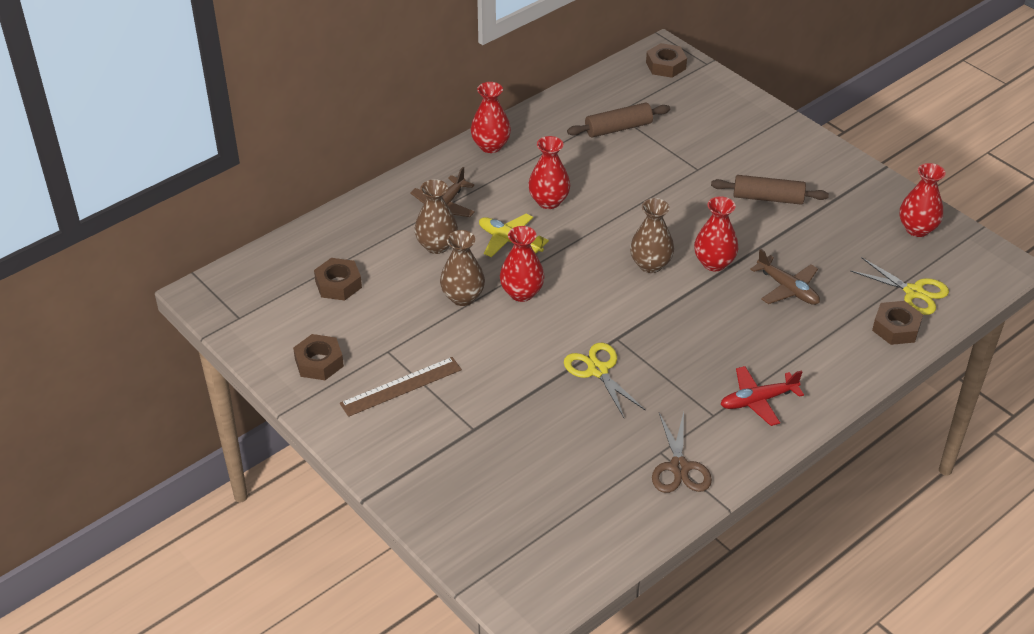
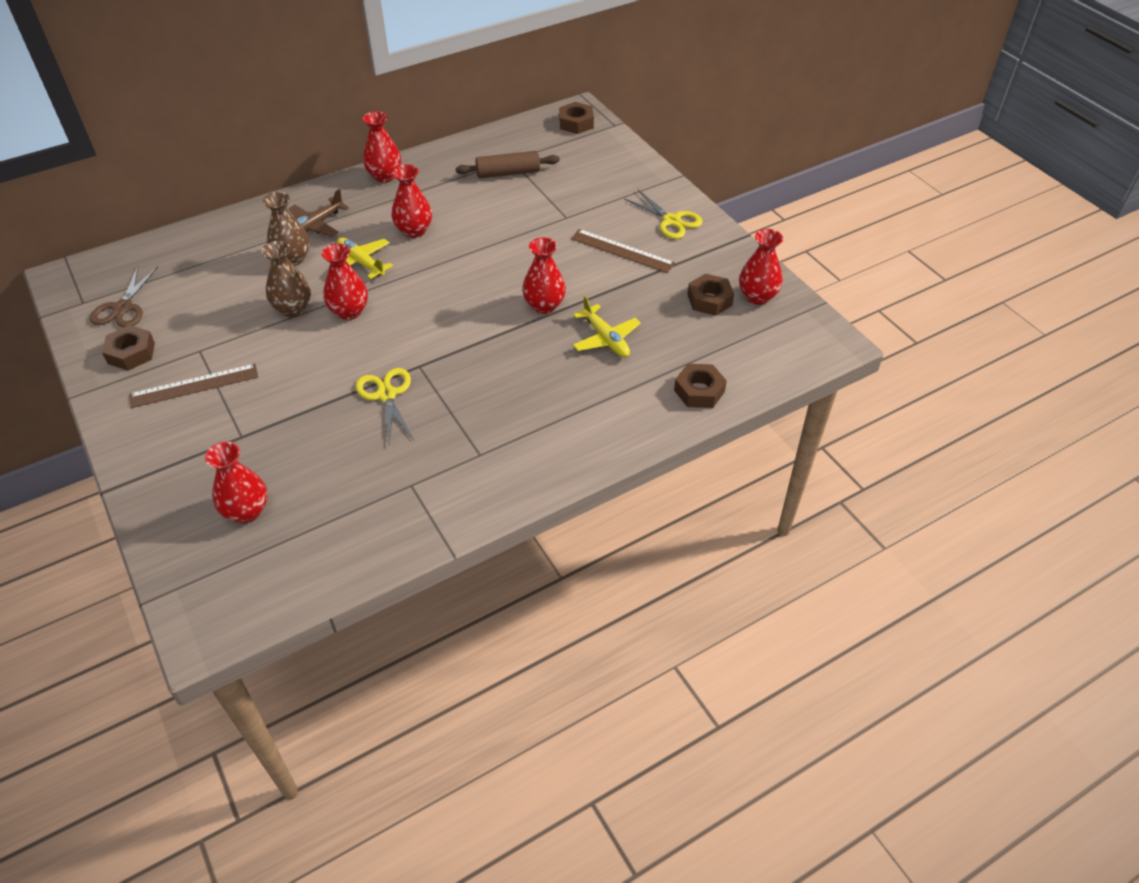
camera: 10 degrees right, 5 degrees up
(338, 284) = (186, 283): brown nut -> brown nut (709, 300)
(515, 498) = (246, 511): none -> red vase
(650, 264) = (482, 300): brown vase -> none
(679, 467) = (422, 503): brown scissors -> brown scissors (123, 308)
(758, 400) = (530, 446): red plane -> none
(768, 198) = (622, 251): brown rolling pin -> brown ruler
(787, 289) = (606, 339): brown plane -> yellow plane
(913, 292) = (730, 357): yellow scissors -> yellow scissors (671, 221)

